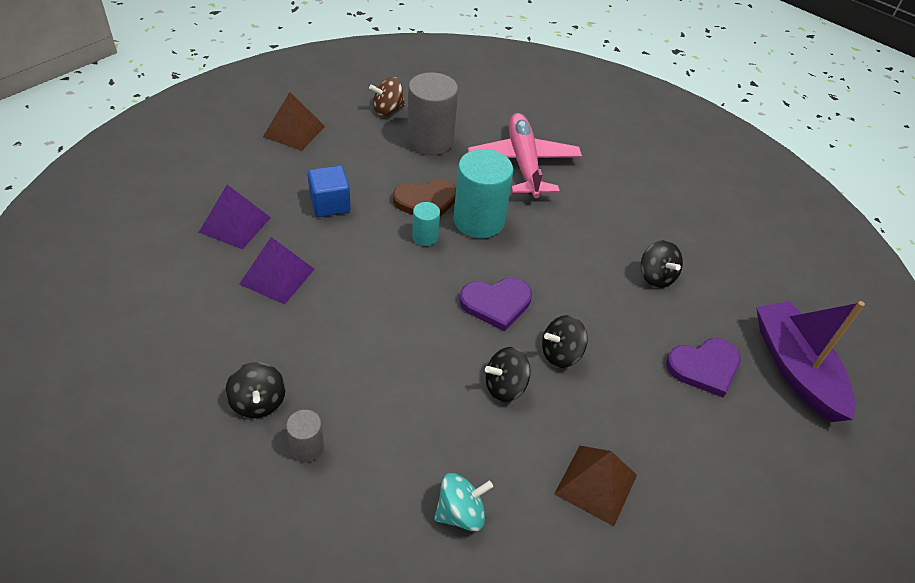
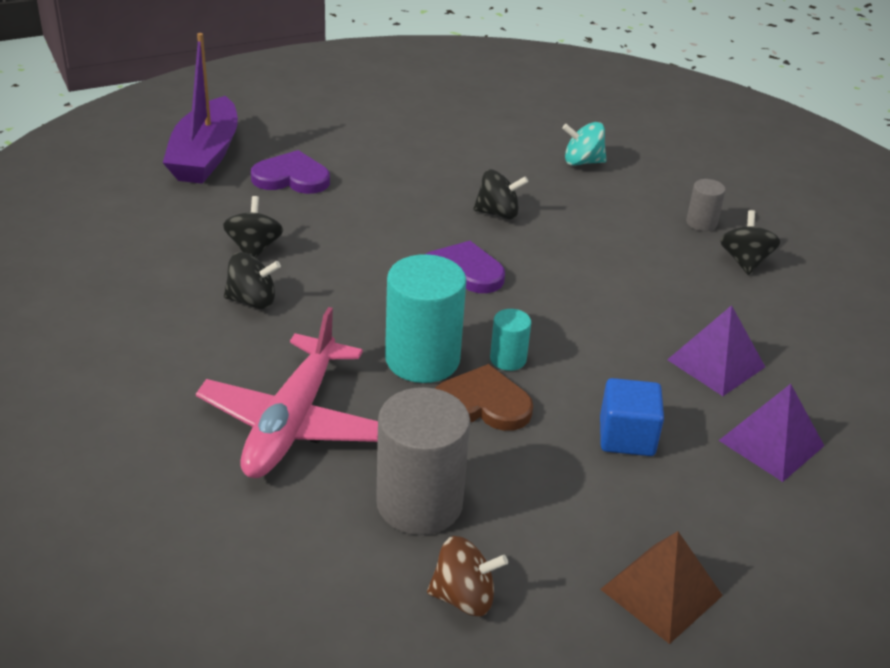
camera: 155 degrees left, 10 degrees down
(561, 354) = (424, 219): black spinning top -> black spinning top (252, 301)
(596, 484) = (462, 147): brown pyramid -> none

